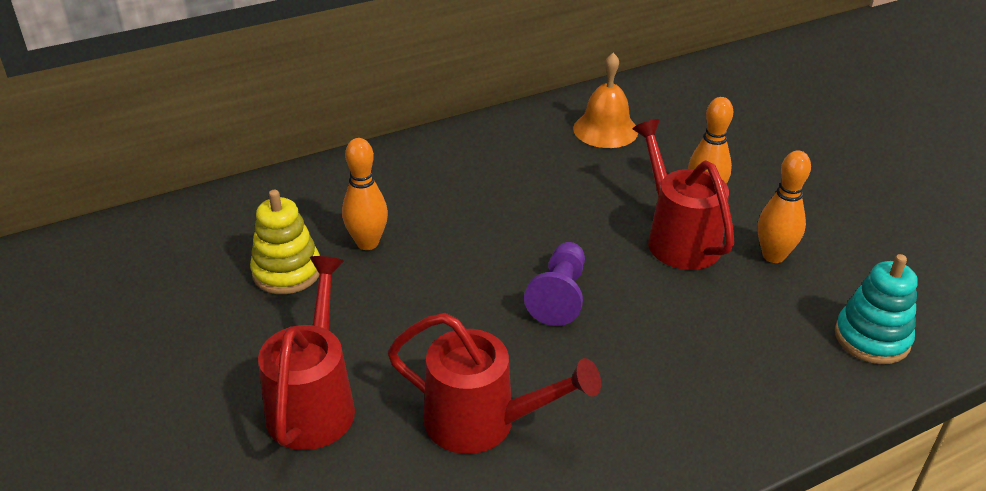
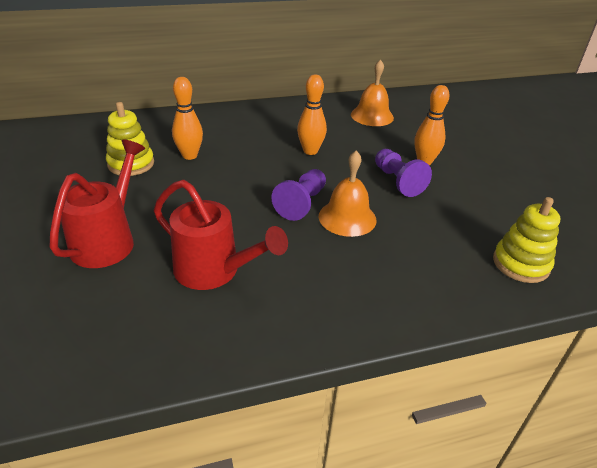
camera: 10 degrees right, 0 degrees up
(629, 308) = (347, 218): none -> orange bell
(677, 237) = (397, 181): red watering can -> purple pawn
(773, 256) = (462, 202): orange bowling pin -> orange bowling pin (310, 151)
(872, 338) = (520, 264): turquoise stacking toy -> yellow stacking toy

